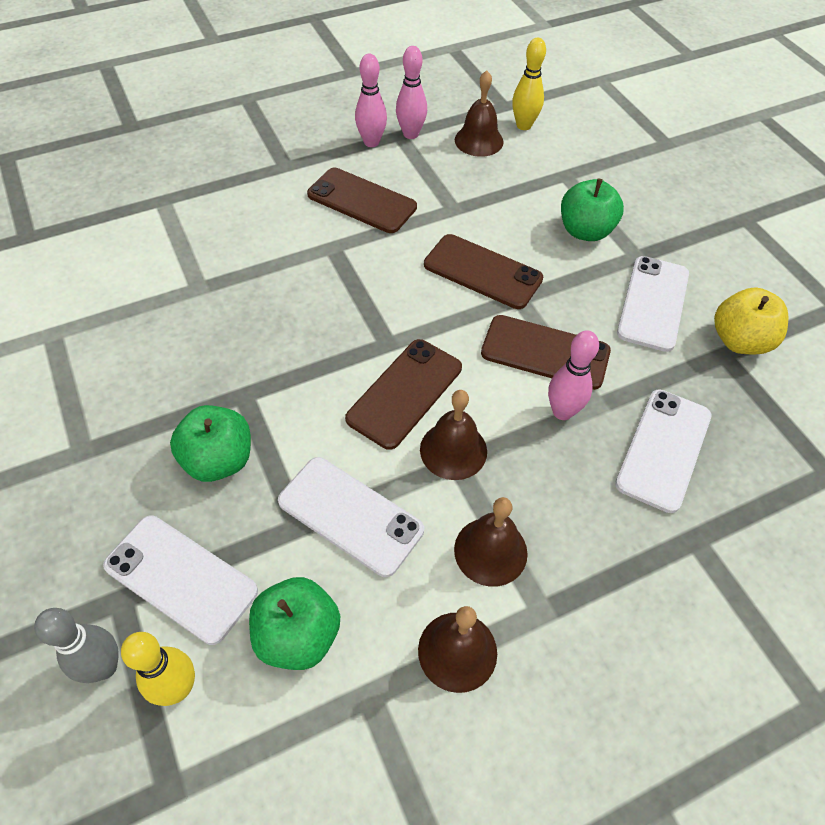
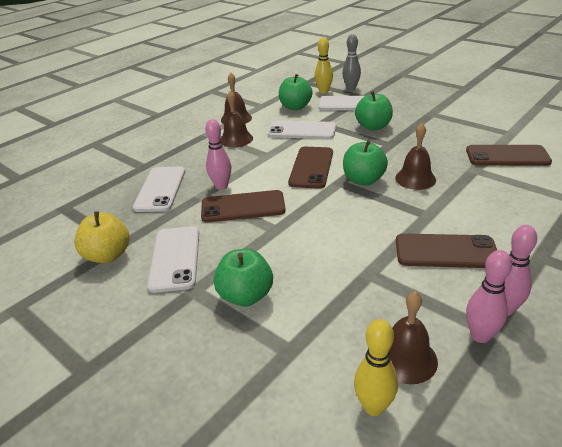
camera: 160 degrees right, 20 degrees down
(353, 332) = (363, 180): none -> green apple
(453, 450) = (271, 158): brown bell -> brown bell (415, 178)
(482, 272) = (311, 236): brown phone -> brown phone (507, 156)

